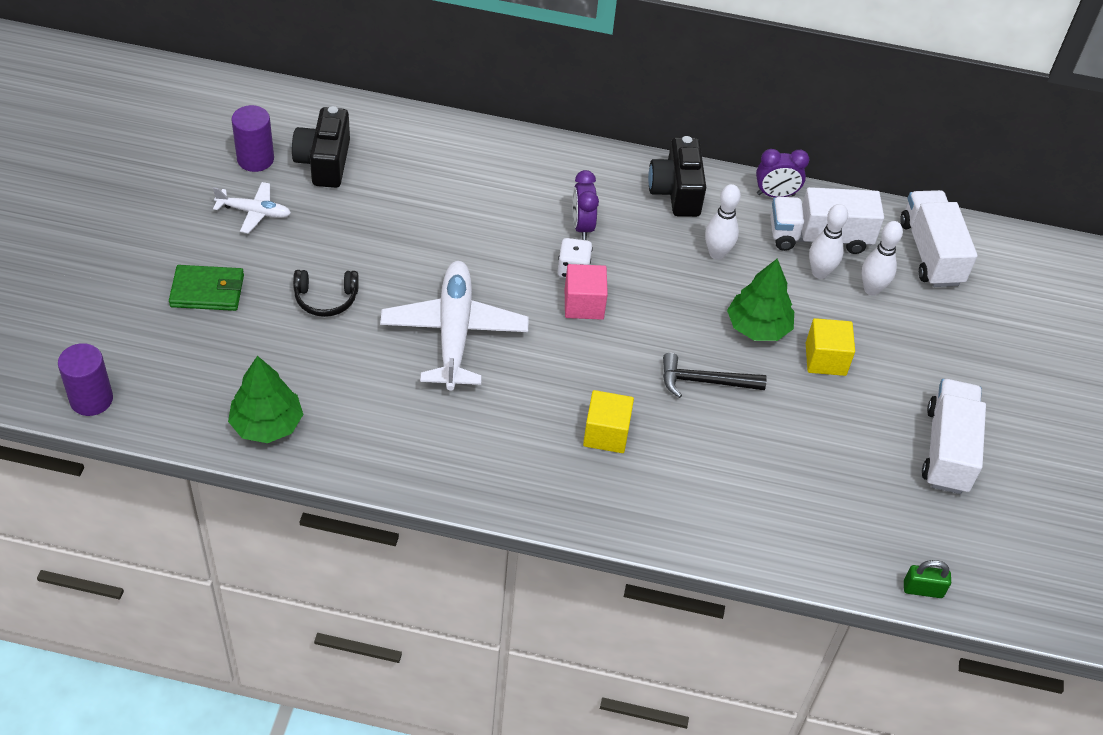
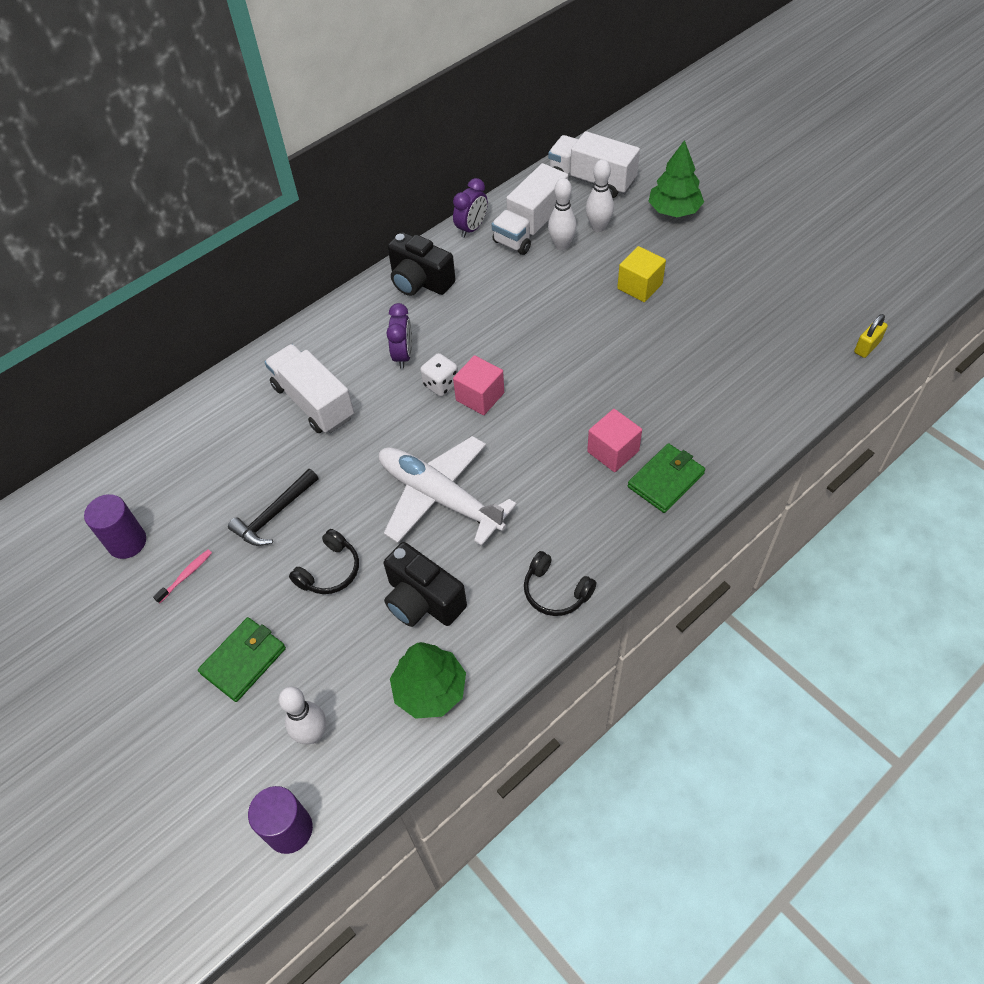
camera: 45 degrees left, 5 degrees up
(254, 212) = (186, 575): white plane -> pink toothbrush
(324, 162) = (180, 492): black camera -> black camera (423, 600)
(423, 464) = (555, 591): none -> black headphones
(582, 226) = (403, 355): purple clock -> purple clock turned 120 degrees counterclockwise
(606, 434) = (613, 451): yellow cube -> pink cube
(607, 490) = (666, 480): none -> green wallet
(704, 381) = (608, 365): black hammer -> black hammer (274, 515)
(717, 253) = (497, 291): white bowling pin -> white bowling pin (313, 734)
(758, 327) = (583, 306): green tree -> green tree (674, 210)
(923, 589) = (867, 347): green padlock -> yellow padlock
(947, 450) = (762, 268): white truck -> white truck (313, 402)

